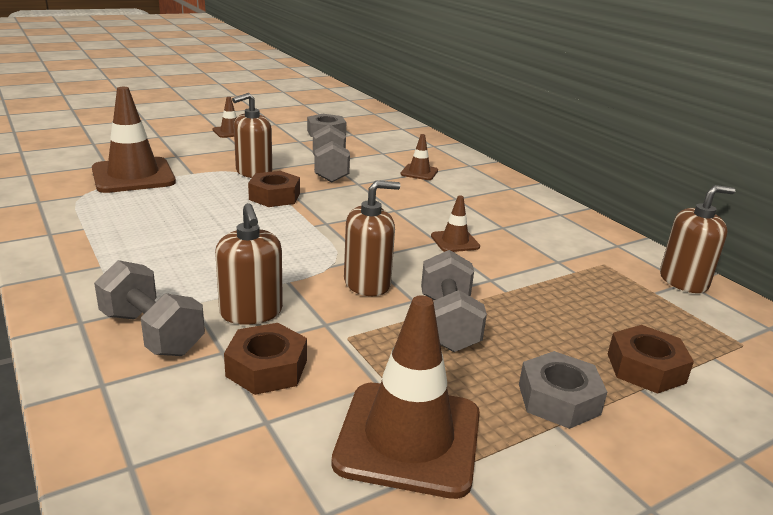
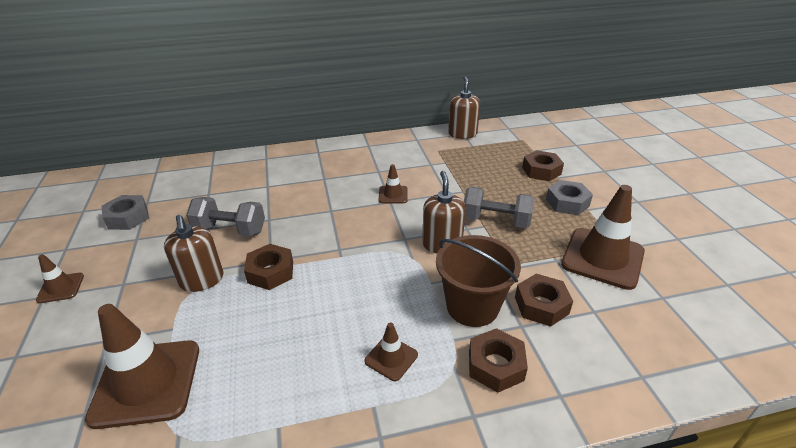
camera: 70 degrees left, 10 degrees up
(152, 333) = (495, 365): grey dumbbell -> brown nut
(251, 312) = (472, 306): brown soap dispenser -> brown bucket
(419, 172) = (265, 184): brown traffic cone -> brown traffic cone (391, 358)

